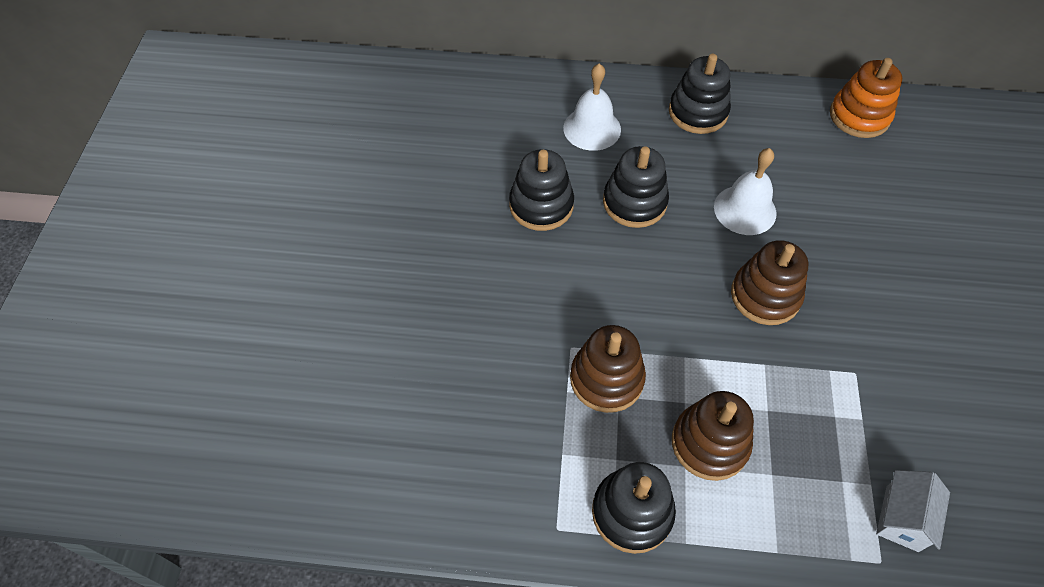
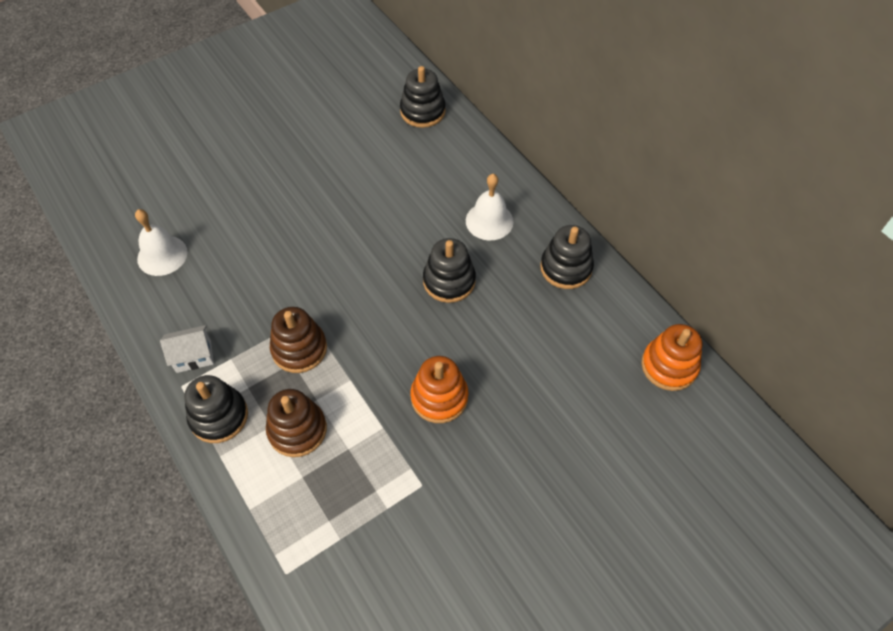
camera: 50 degrees right, 0 degrees up
(541, 205) = (399, 236): black stacking toy -> black stacking toy (422, 111)
(745, 210) = (503, 345): white bell -> white bell (162, 255)
(765, 296) = (439, 397): brown stacking toy -> orange stacking toy
(902, 518) = (328, 570): white house -> white house (193, 356)

